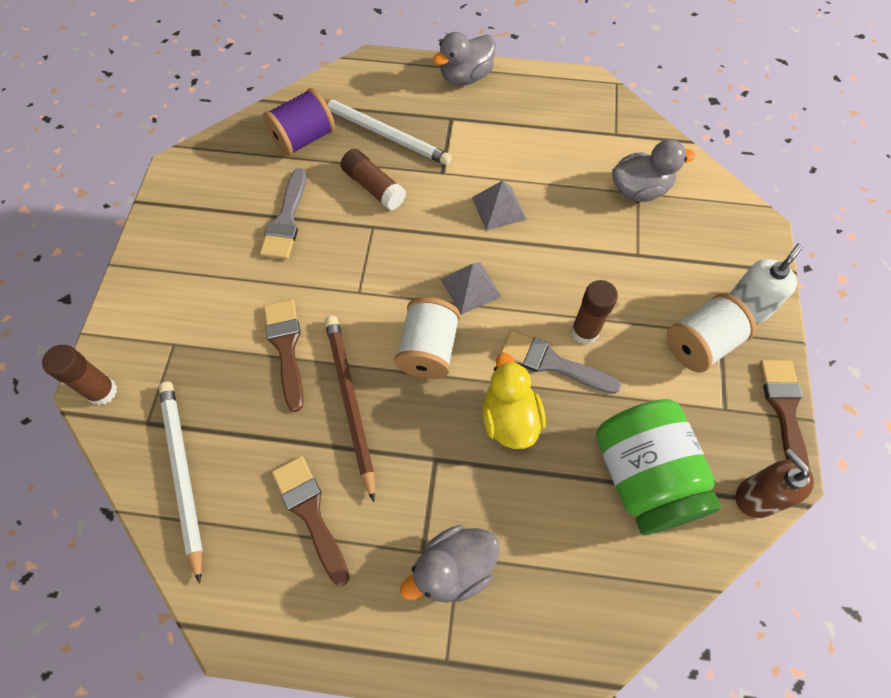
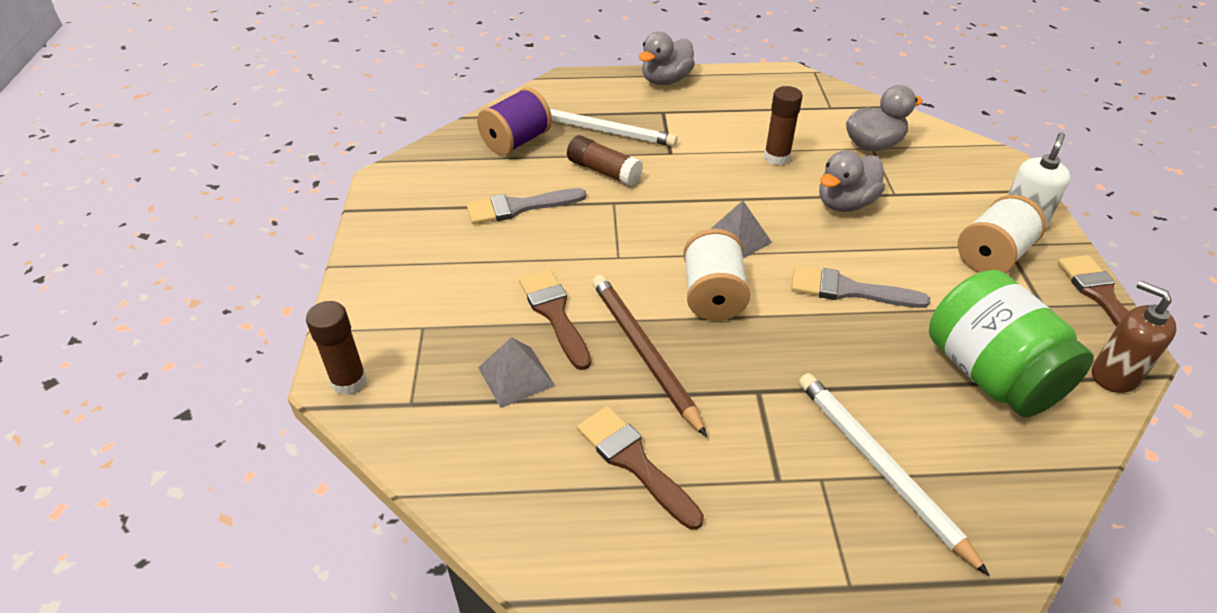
camera: 10 degrees left, 20 degrees down
(182, 474) = (468, 446): white pencil -> white pencil (879, 467)
(286, 220) = (519, 207): grey brush -> grey brush turned 75 degrees clockwise
(453, 568) = (821, 491): grey duck -> grey duck (845, 203)
(499, 208) = (740, 173): grey pyramid -> grey pyramid (516, 376)
(509, 418) = (825, 343): yellow duck -> none
(584, 331) = (870, 260): brown glue stick -> brown glue stick (776, 157)

